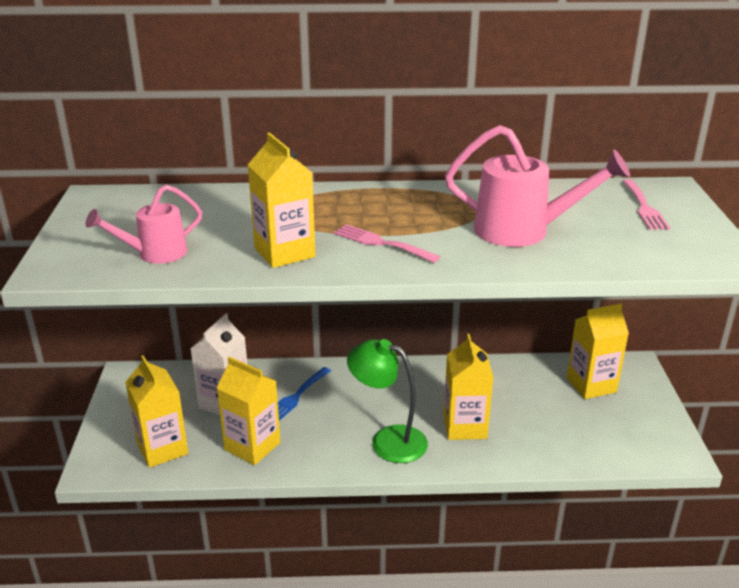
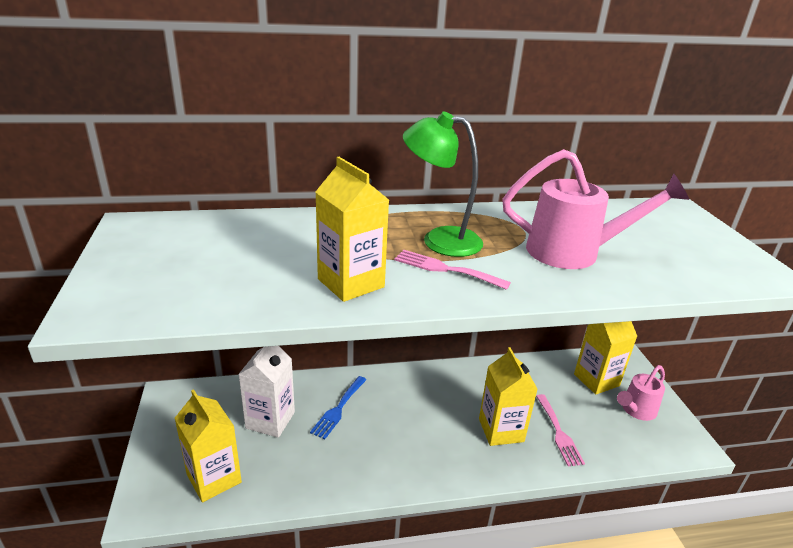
camera: 10 degrees left, 0 degrees up
(155, 254) = (210, 289): pink watering can -> pink watering can (636, 410)
(252, 446) = (305, 468): yellow carton -> none
(388, 440) = (435, 451): green lamp -> green lamp (440, 240)
(644, 207) = (666, 226): pink fork -> pink fork (558, 432)

